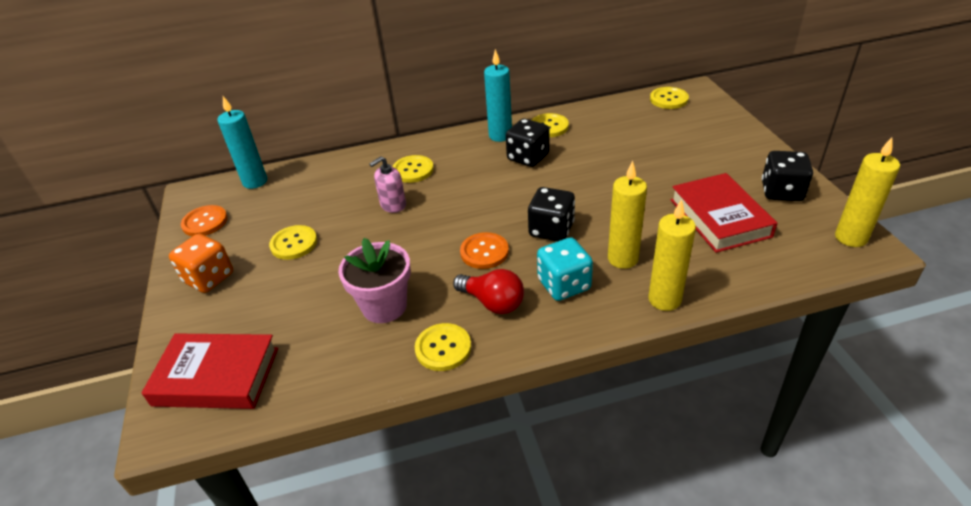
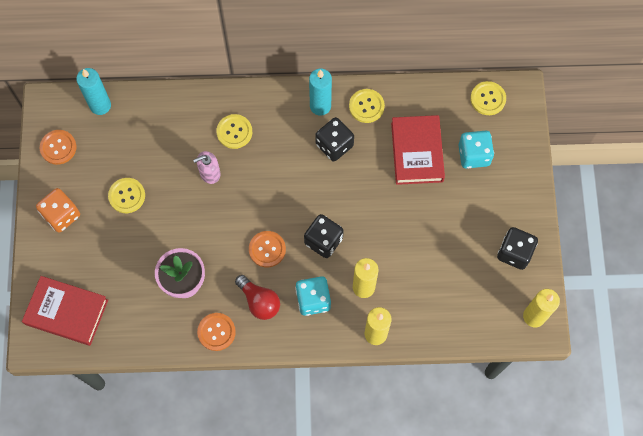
camera: 10 degrees right, 30 degrees up
(443, 348) = (216, 332): yellow button -> orange button
(681, 134) = (474, 155): none -> turquoise dice
(719, 218) = (452, 267): red book -> red book (416, 152)

